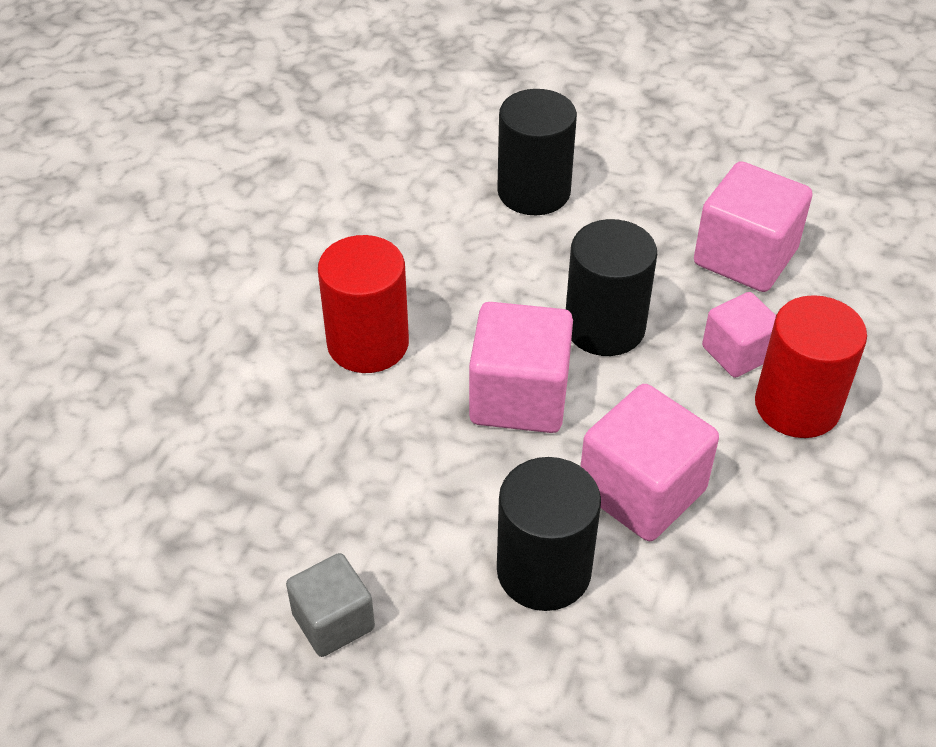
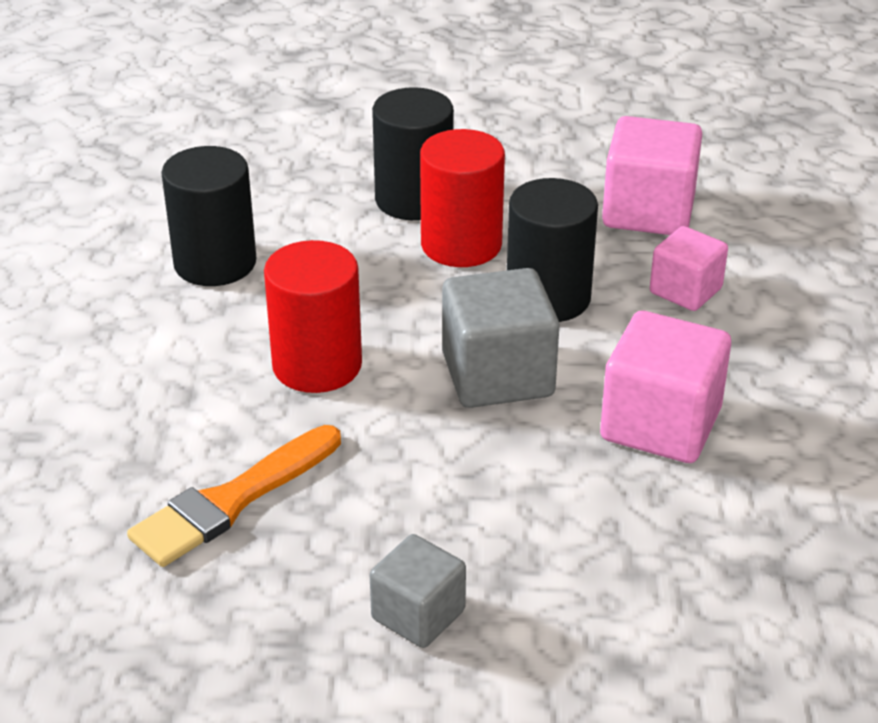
camera: 20 degrees left, 10 degrees down
(234, 460) = (232, 500): none -> orange brush
(519, 397) = (497, 375): pink cube -> grey cube
(543, 571) = (604, 515): black cylinder -> black cylinder (215, 263)
(797, 406) = (764, 321): red cylinder -> red cylinder (461, 245)

